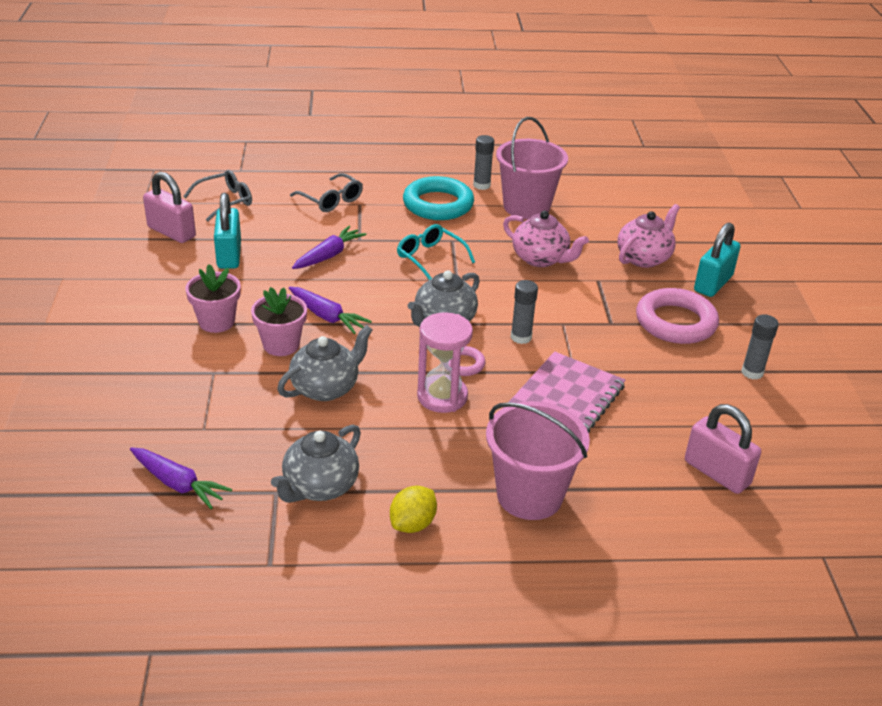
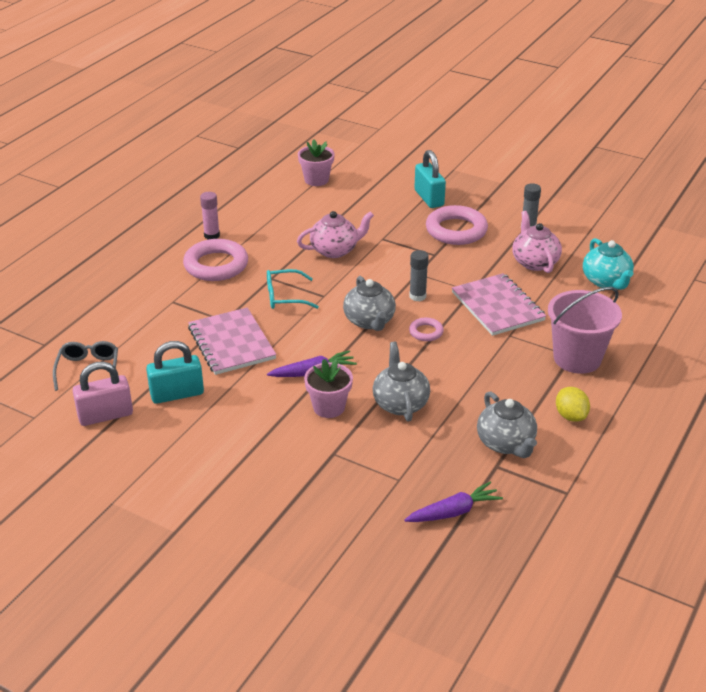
camera: 55 degrees left, 0 degrees up
(216, 322) = (267, 431): pink flower pot -> pink flower pot (316, 180)
(229, 255) = (177, 394): turquoise padlock -> turquoise padlock turned 45 degrees counterclockwise
(328, 255) = (231, 343): purple carrot -> pink notebook
(331, 200) = (151, 313): grey glasses -> none
(438, 204) = (216, 265): turquoise ring -> pink ring
(442, 396) = (453, 355): pink hourglass -> none
(481, 185) = (211, 235): grey glue stick -> pink glue stick
(526, 207) = (263, 228): pink bucket -> none
(644, 258) = (375, 210): pink teapot -> pink teapot (534, 262)
(717, 473) = (606, 281): pink padlock -> turquoise teapot

